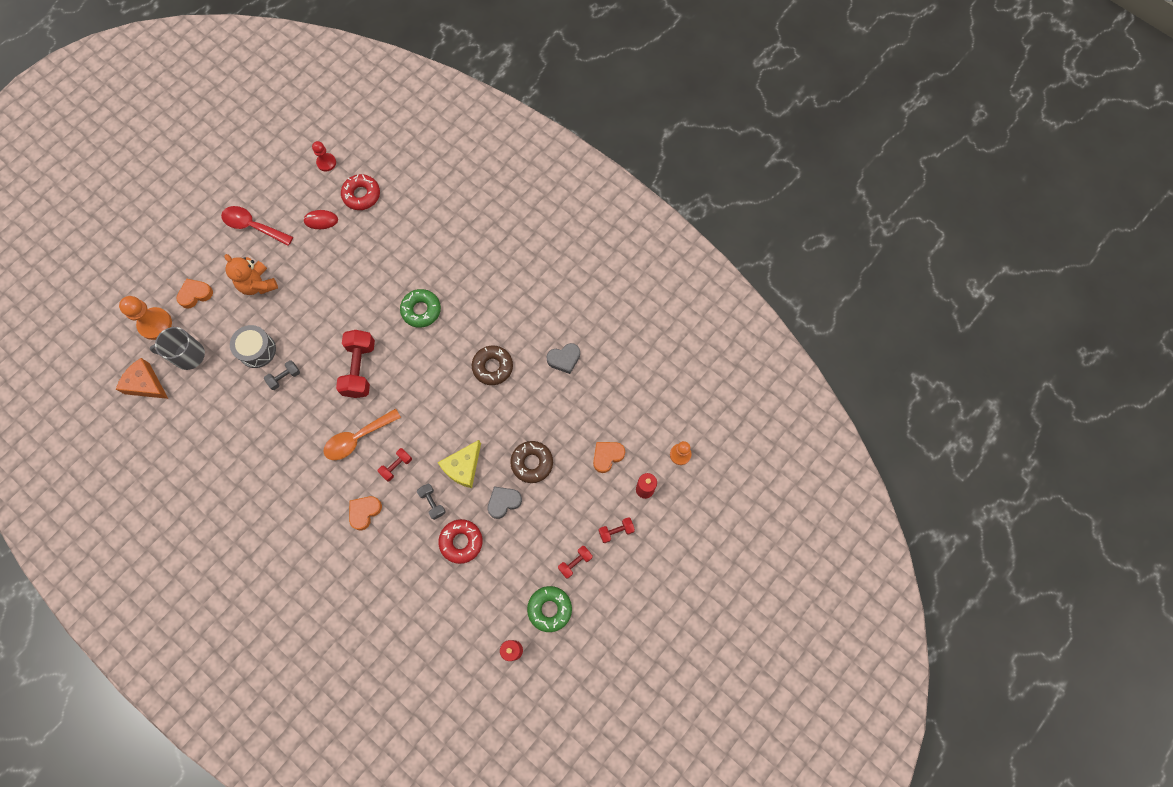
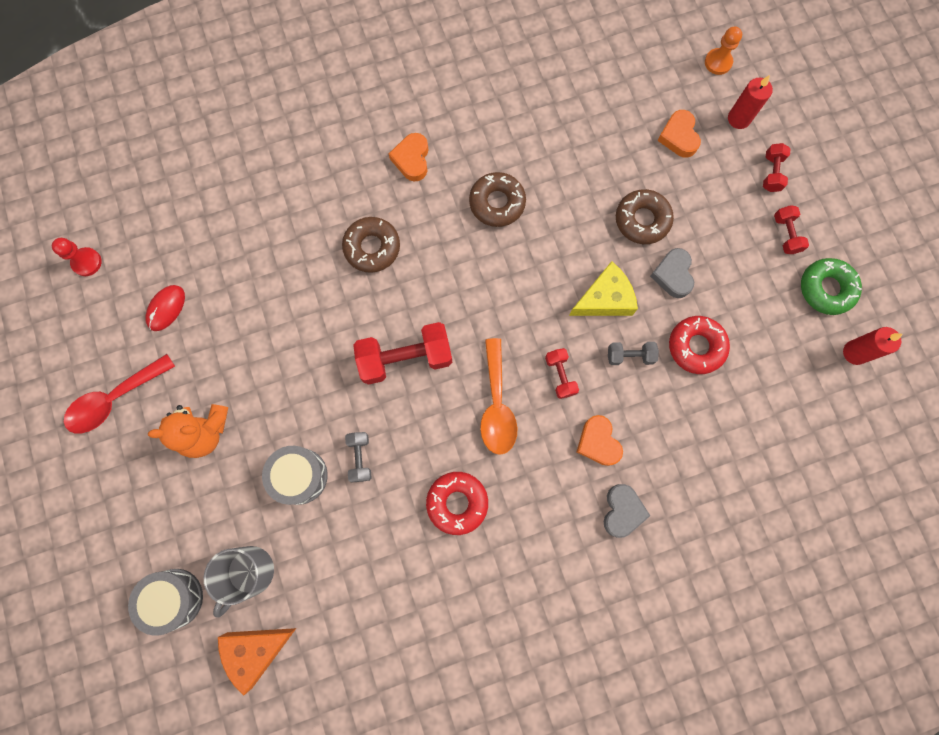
camera: 60 degrees left, 5 degrees up
(155, 324) = (174, 598): orange pawn -> grey drum
(195, 294) = (165, 522): orange heart -> orange heart (412, 159)
(360, 369) = (405, 358): red dumbbell -> red dumbbell turned 45 degrees counterclockwise
(361, 195) = (164, 241): red donut -> red donut (457, 503)
(421, 310) = (372, 247): green donut -> brown donut
(463, 467) = (604, 299): yellow cheese -> yellow cheese turned 90 degrees counterclockwise
(564, 359) = (534, 121): grey heart -> grey heart (622, 511)

